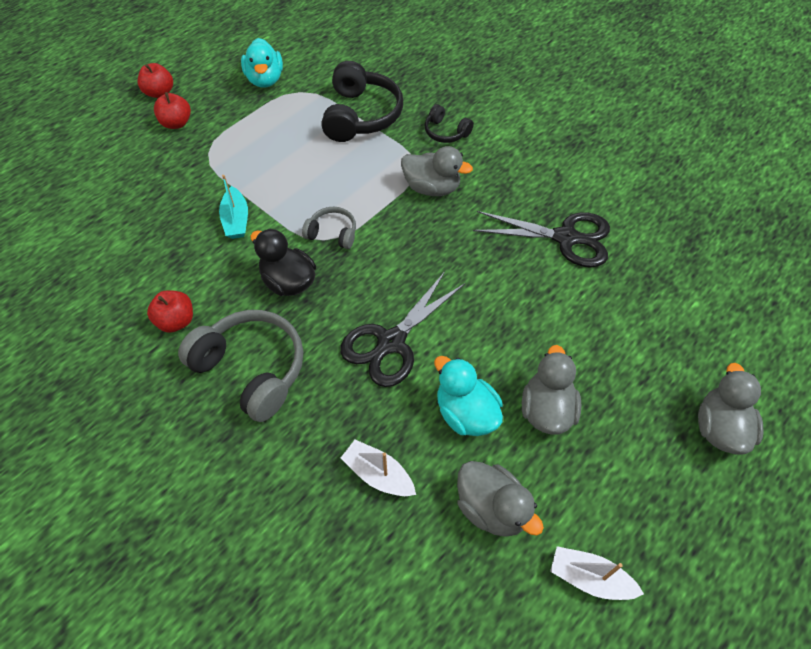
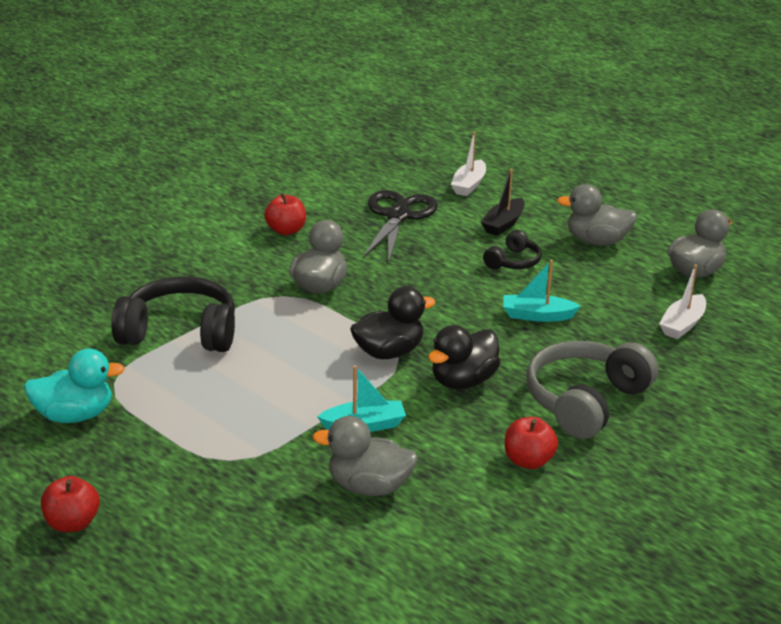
camera: 90 degrees left, 25 degrees down
(176, 123) = (155, 497): red apple -> red apple (286, 230)
(332, 233) = (389, 352): grey headphones -> black duck
(391, 342) = (537, 315): black scissors -> turquoise boat
(446, 132) = (226, 274): black headphones -> black headphones (513, 262)
(465, 413) = (609, 279): turquoise duck -> none
(568, 324) = (503, 224): none -> black boat
(589, 578) = (737, 236): white boat -> white boat (469, 185)
(719, 428) = (596, 173): grey duck -> grey duck (369, 486)

